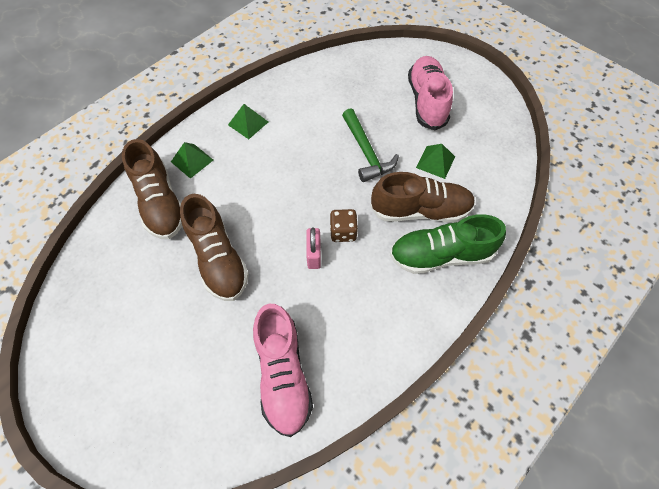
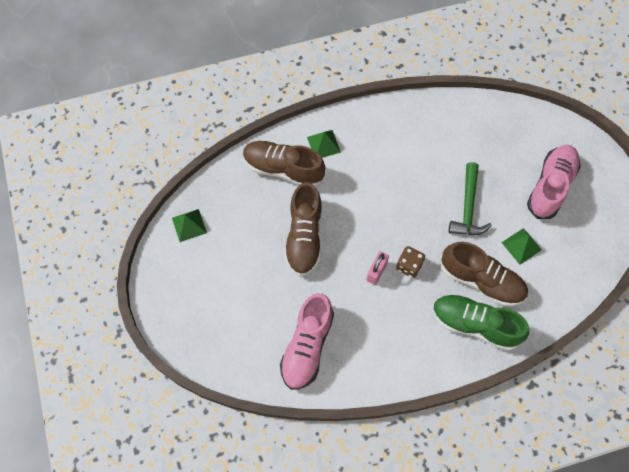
camera: 30 degrees right, 5 degrees up
(160, 203) = (283, 169): brown shoe -> brown shoe turned 105 degrees clockwise
(248, 123) = (384, 132): green pyramid -> green pyramid (189, 225)

